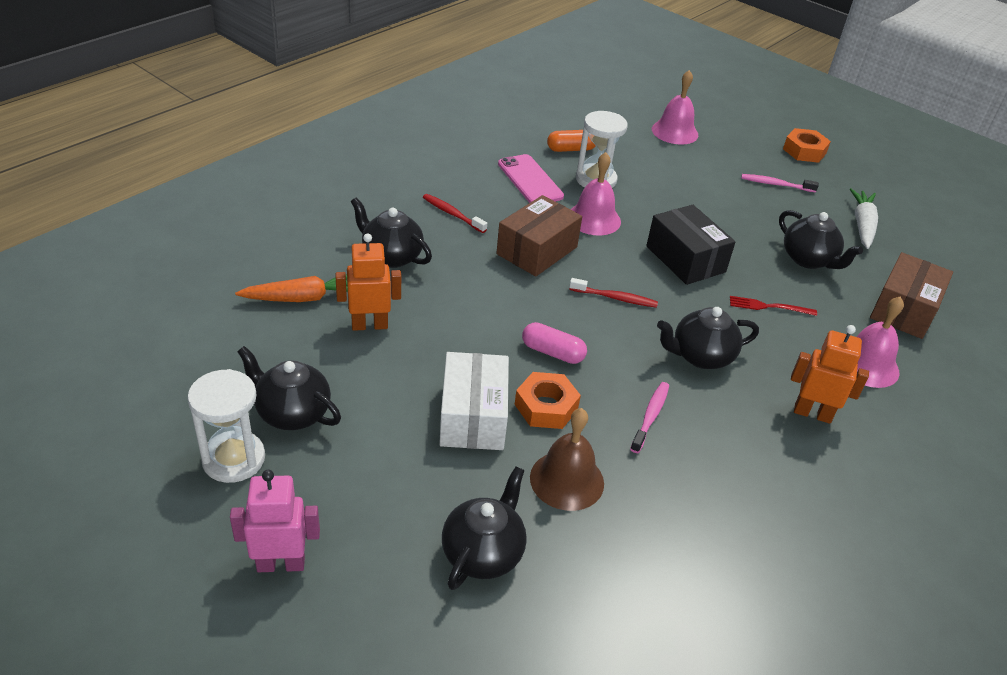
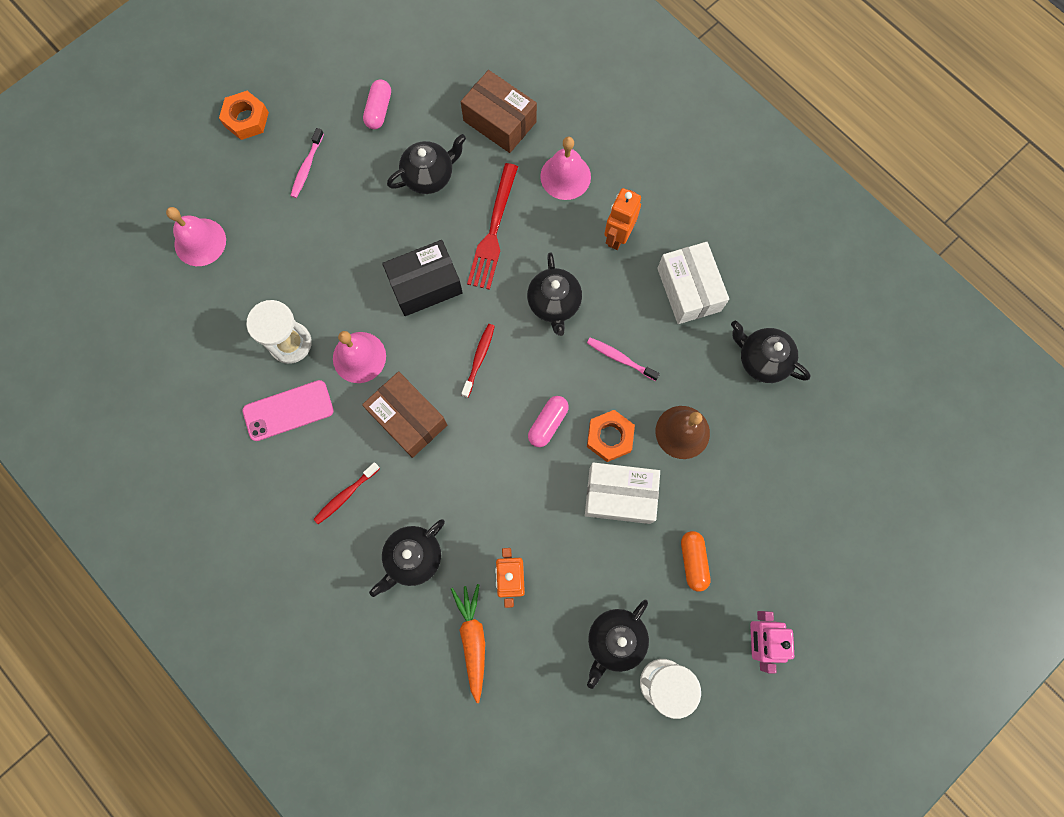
camera: 80 degrees left, 35 degrees up
(483, 553) = (745, 498): black teapot -> black teapot (762, 360)
(571, 149) = (230, 359): orange capsule -> orange capsule (693, 561)
(768, 307) = (493, 231): red fork -> red fork, size x1.82
(769, 487) = (688, 289): none -> white box
(862, 225) = (379, 110): white carrot -> pink capsule

